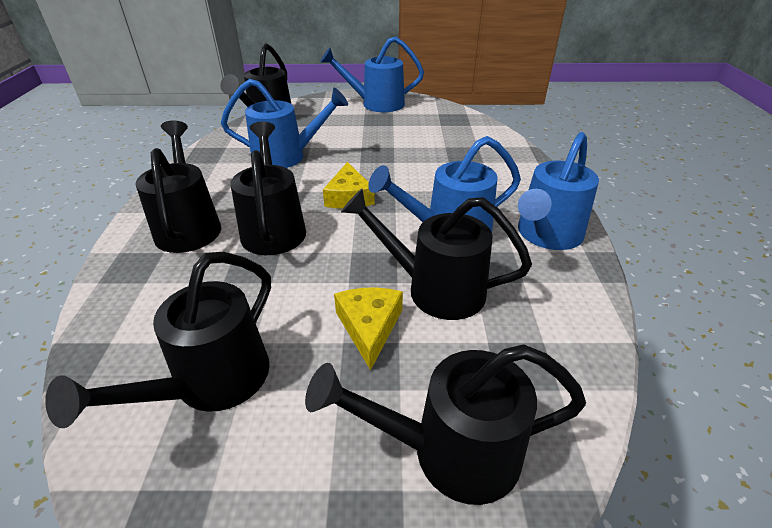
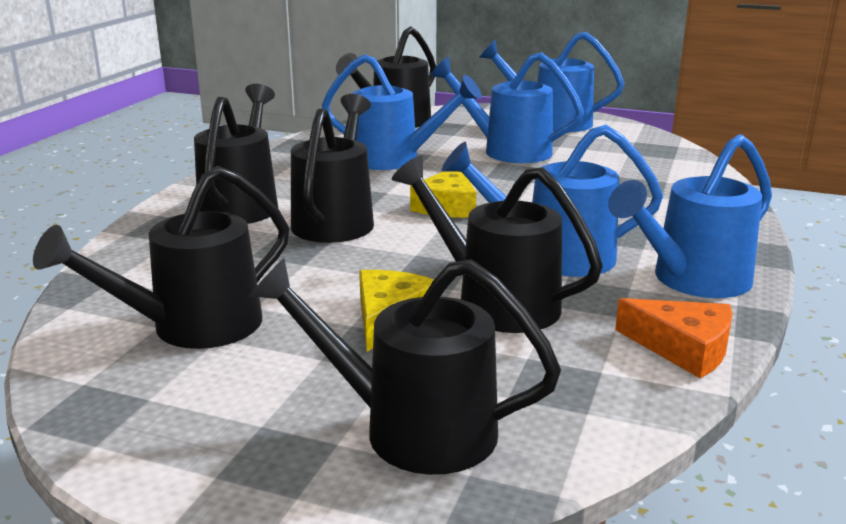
camera: 20 degrees right, 15 degrees down
(361, 135) = (507, 150): none -> blue watering can
(580, 303) = (683, 348): none -> orange cheese

